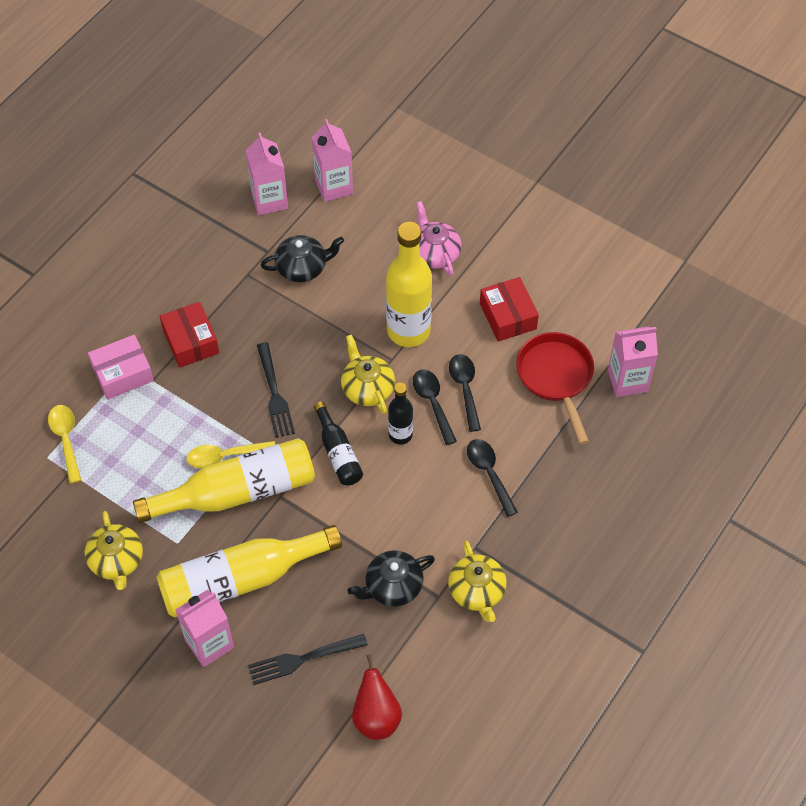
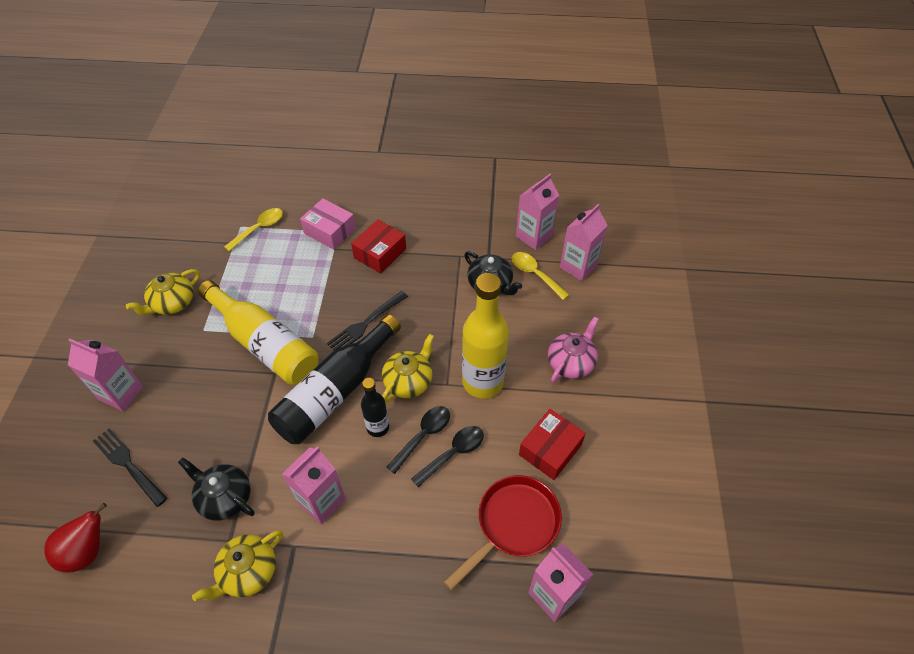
camera: 60 degrees right, 5 degrees down
(225, 456) = (292, 321): yellow spoon -> yellow spoon (535, 274)
(241, 579) = (187, 385): yellow bottle -> none
(338, 453) = (335, 392): black bottle -> black bottle, size x1.89
(445, 509) = (321, 501): none -> pink carton
(489, 473) = (377, 518): black spoon -> none

